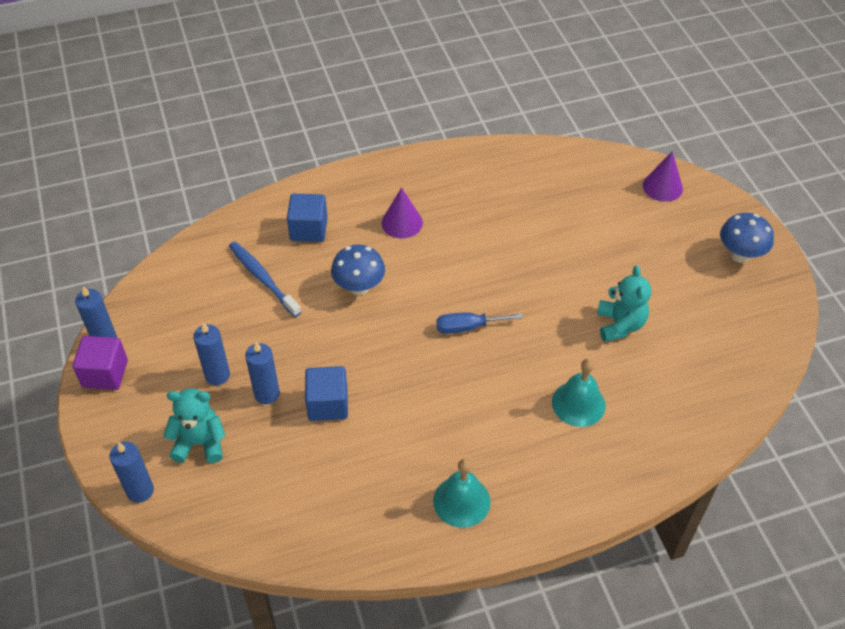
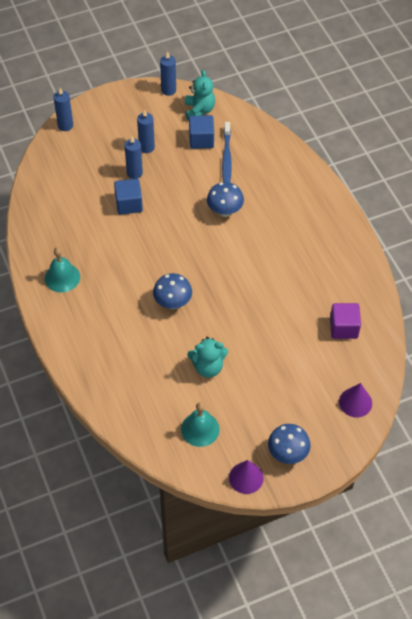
camera: 85 degrees right, 5 degrees up
(105, 373) = (144, 95): purple cube -> purple cube (343, 328)
(200, 443) = (98, 146): turquoise teddy bear -> turquoise teddy bear (199, 110)
(262, 278) = (226, 159): blue toothbrush -> blue toothbrush turned 135 degrees clockwise
(308, 229) = (273, 178): blue cube -> blue cube (201, 140)
(402, 222) = (288, 230): purple cone -> purple cone (246, 477)
(468, 327) = (196, 275): blue screwdriver -> none
(515, 358) = (173, 303): none -> blue mushroom
(578, 403) = (138, 340): turquoise bell -> turquoise bell (200, 429)

